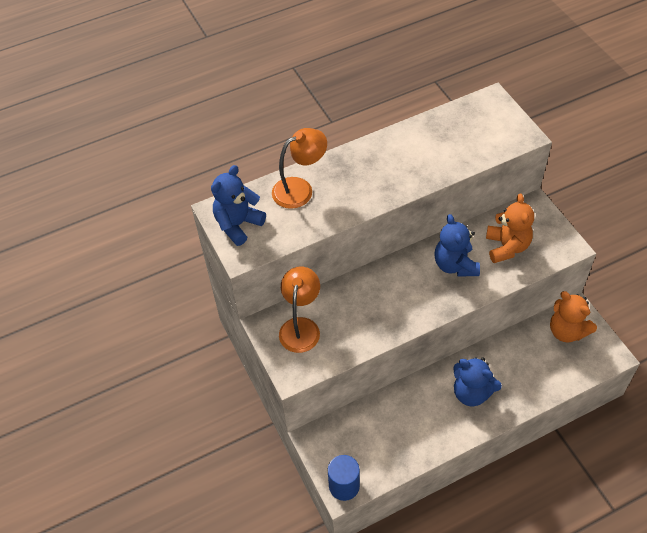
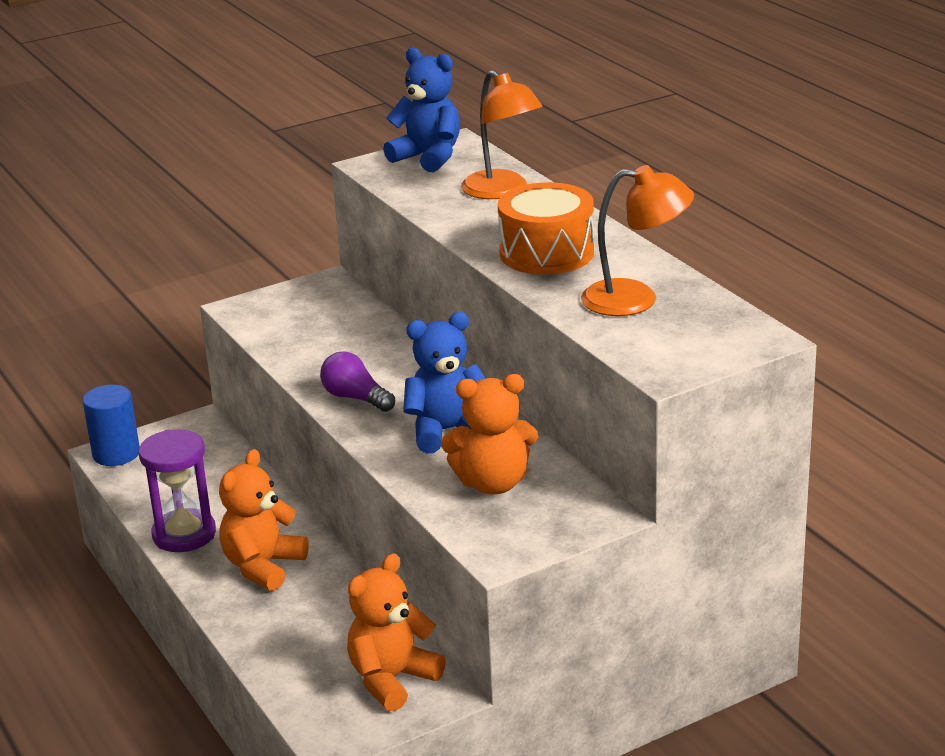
camera: 85 degrees right, 25 degrees down
(301, 327) = (323, 308): orange lamp -> orange lamp (635, 299)
(388, 173) = (546, 253): none -> orange drum
(416, 307) = (355, 398): none -> purple light bulb
(438, 436) = (184, 534): none -> purple hourglass
(472, 393) = (263, 566): blue teddy bear -> orange teddy bear

